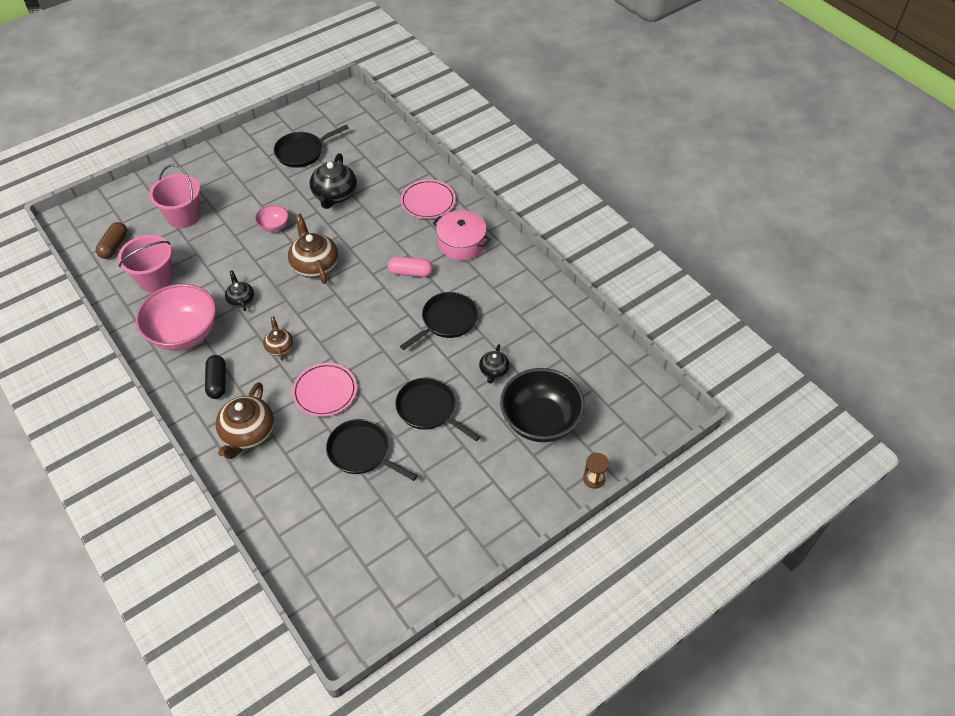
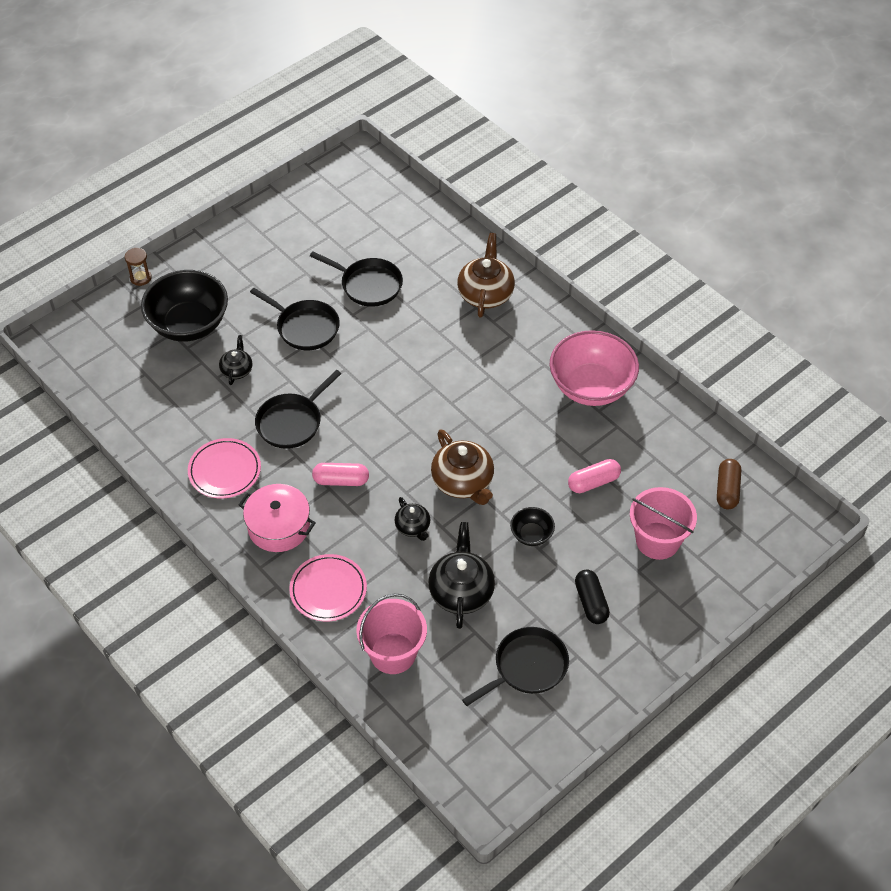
camera: 175 degrees right, 0 degrees up
(155, 279) = (654, 449): pink bucket -> pink bucket (393, 653)
(213, 258) = (593, 482): none -> pink capsule
(217, 382) = (534, 339): black capsule -> black capsule (591, 602)
(241, 299) = (540, 431): black teapot -> black teapot (413, 527)
(274, 226) = (531, 535): pink bowl -> black bowl
(279, 347) = (478, 379): brown teapot -> none
(325, 391) = (417, 337): pink plate -> pink plate (225, 471)

